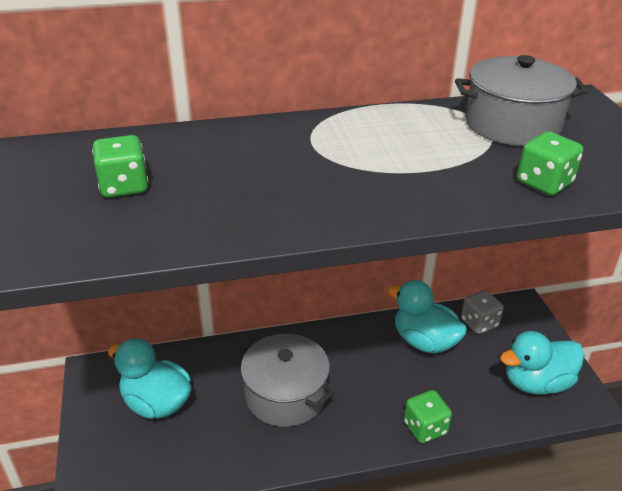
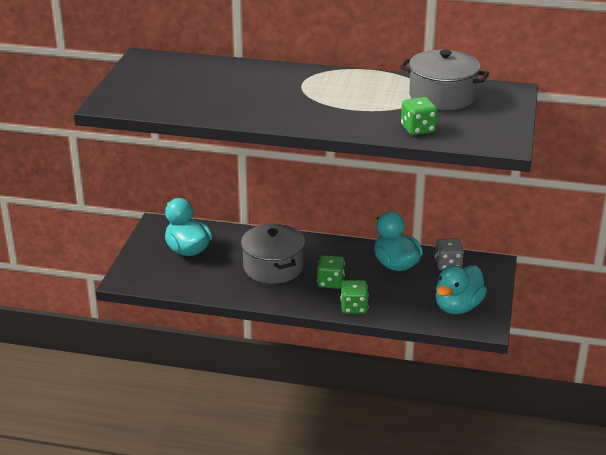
camera: 25 degrees right, 5 degrees down
(124, 186) = (179, 84): green dice -> green dice (330, 282)
(536, 382) = (458, 307): turquoise duck -> turquoise duck turned 60 degrees counterclockwise

